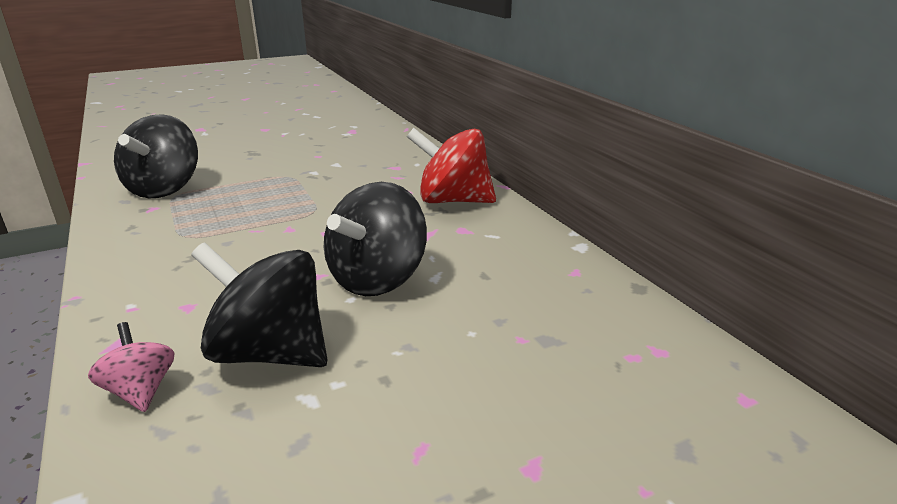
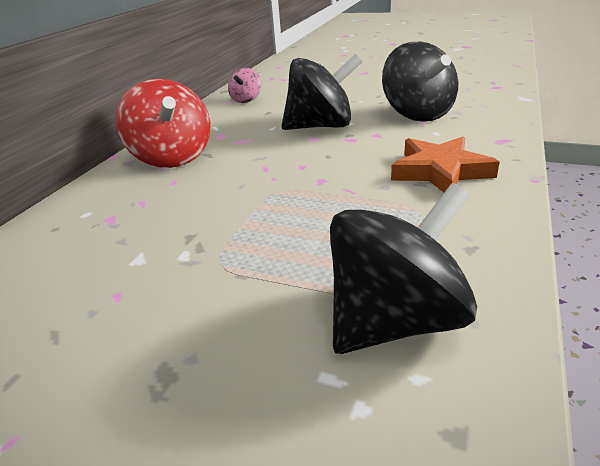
camera: 130 degrees left, 5 degrees up
(141, 391) = (490, 118): pink spinning top -> pink spinning top (246, 100)
(181, 272) = (440, 171): none -> orange star

